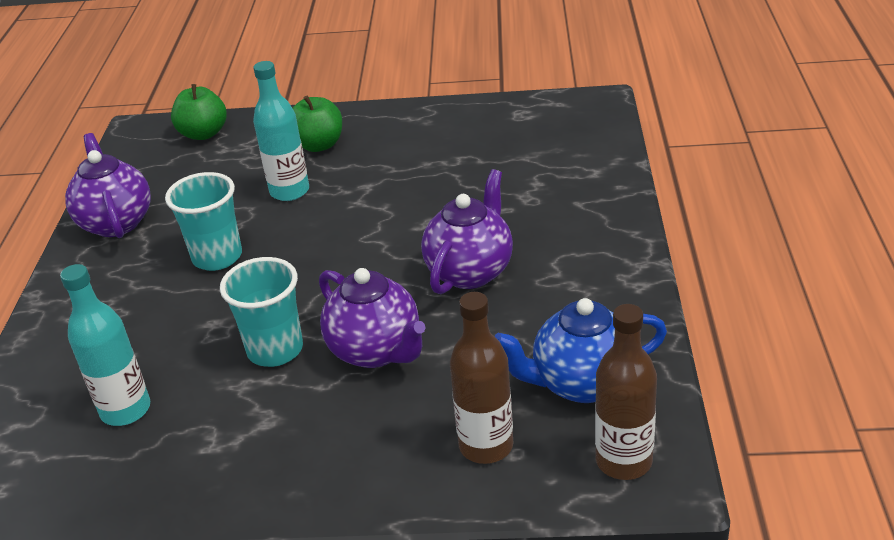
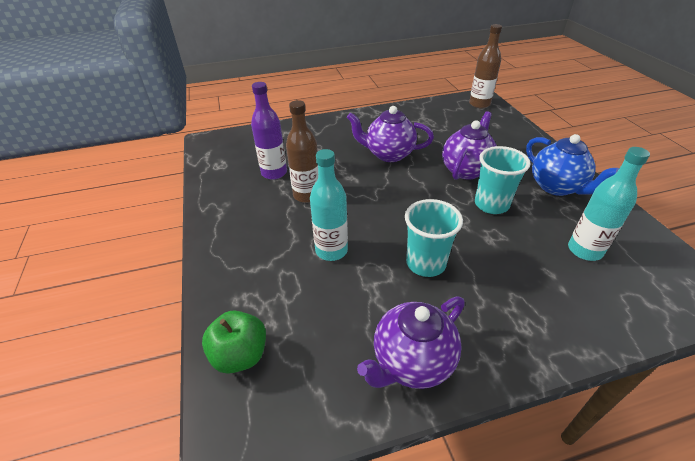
camera: 110 degrees left, 5 degrees up
(319, 145) = (261, 254): green apple -> none
(476, 157) = (274, 173): none -> purple bottle
(486, 446) = (498, 130): brown bottle -> brown bottle (307, 195)
(582, 383) = (447, 116): blue teapot -> blue teapot (556, 187)

